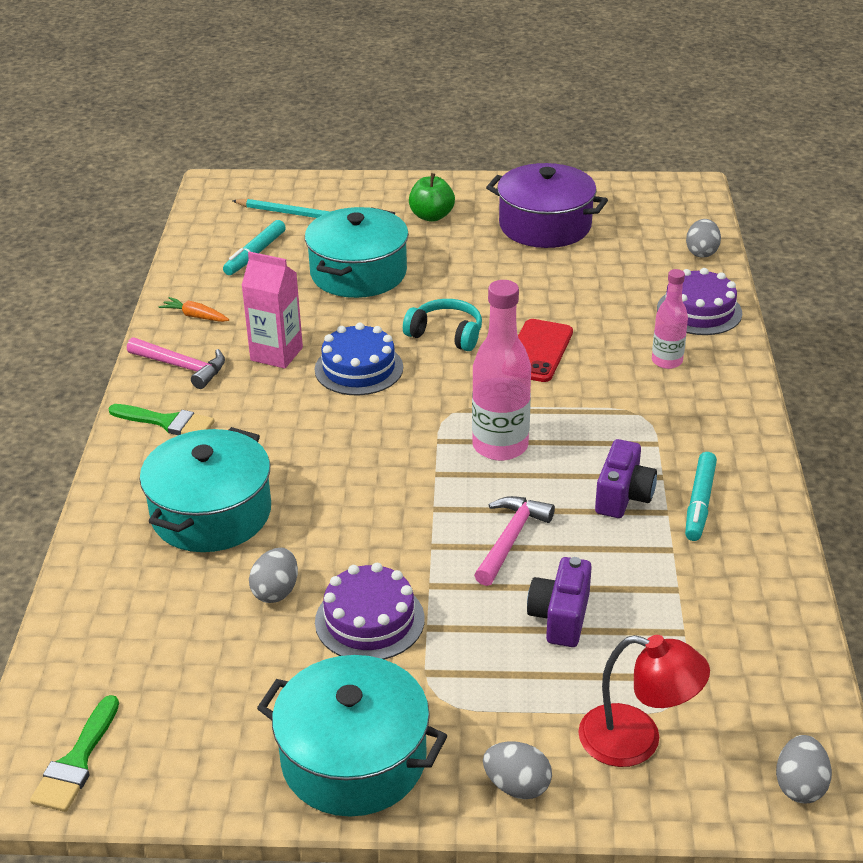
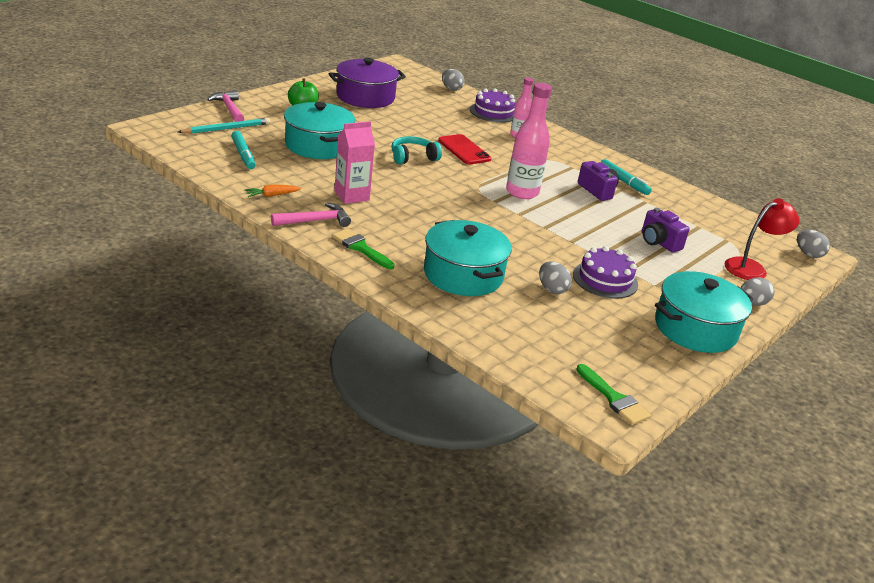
camera: 55 degrees left, 5 degrees down
(167, 422) = (361, 248): green brush -> green brush turned 105 degrees counterclockwise
(359, 368) = (403, 186): blue cake -> none
(510, 539) = (592, 224): pink hammer -> pink hammer (229, 109)

